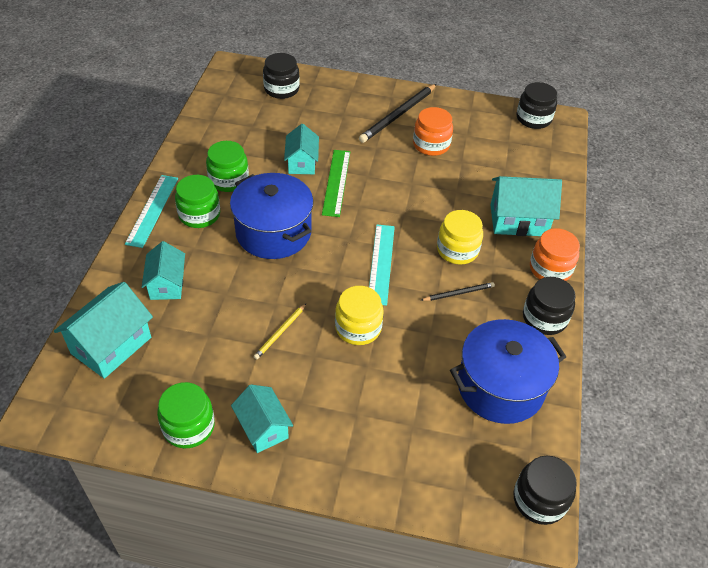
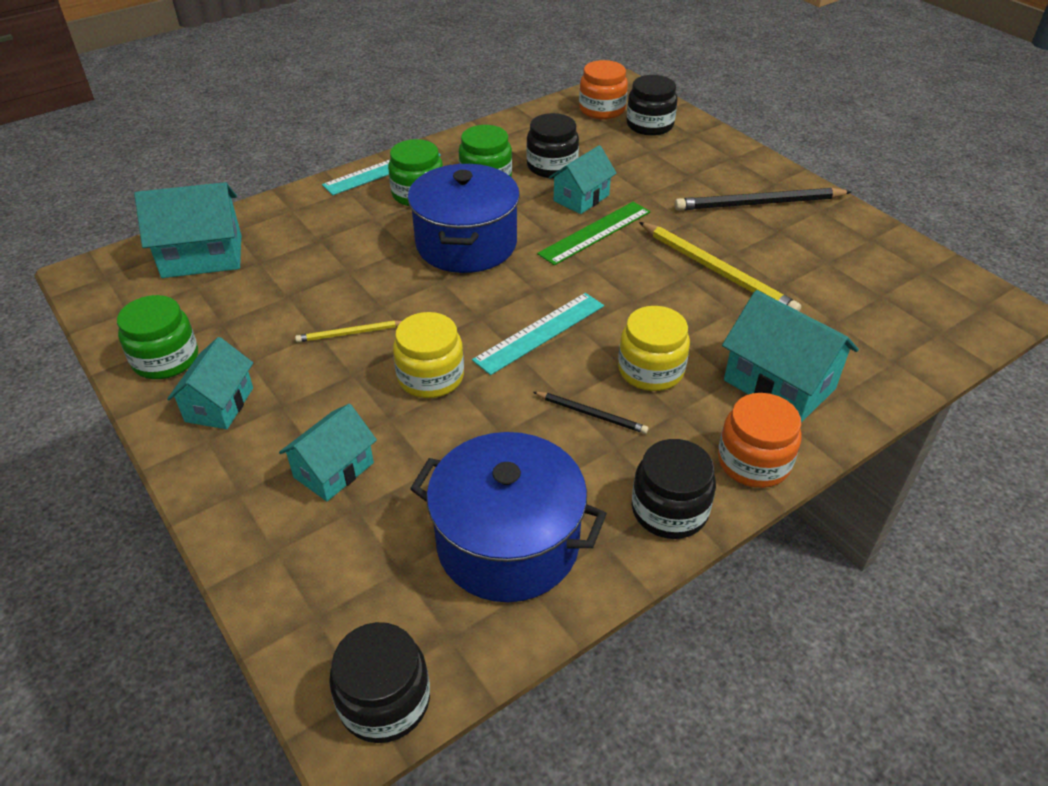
camera: 45 degrees right, 5 degrees down
(167, 284) = (311, 235): turquoise house -> turquoise house (334, 470)
(423, 171) = (717, 271): none -> yellow pencil
(431, 145) = (763, 250): orange jar -> orange jar (602, 109)
(533, 118) = (956, 288): black jar -> black jar (552, 166)

